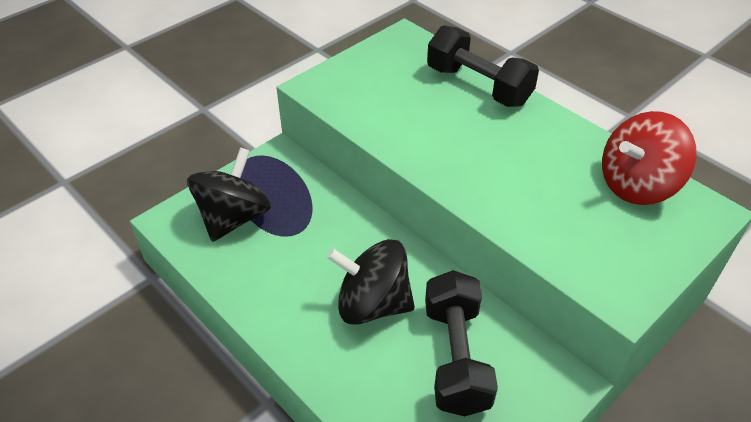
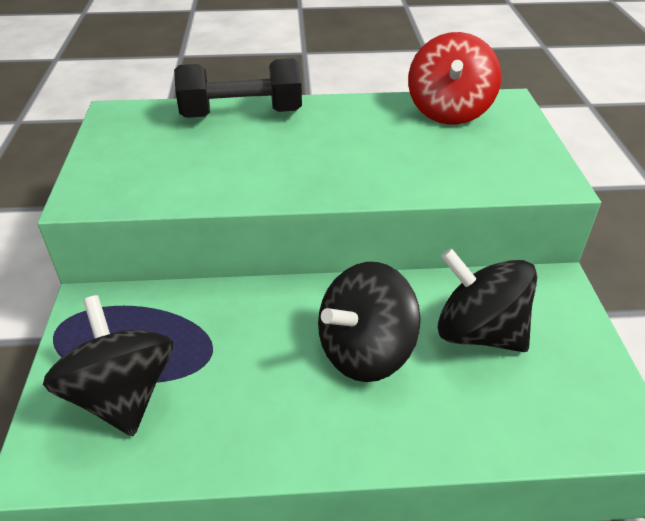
camera: 50 degrees left, 5 degrees down
(455, 357) = (478, 332): black dumbbell -> black spinning top

